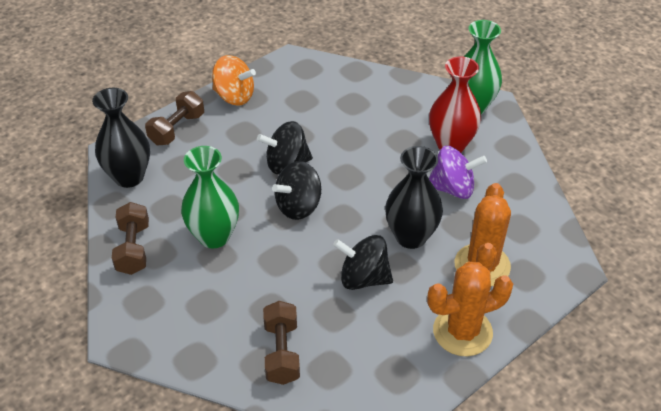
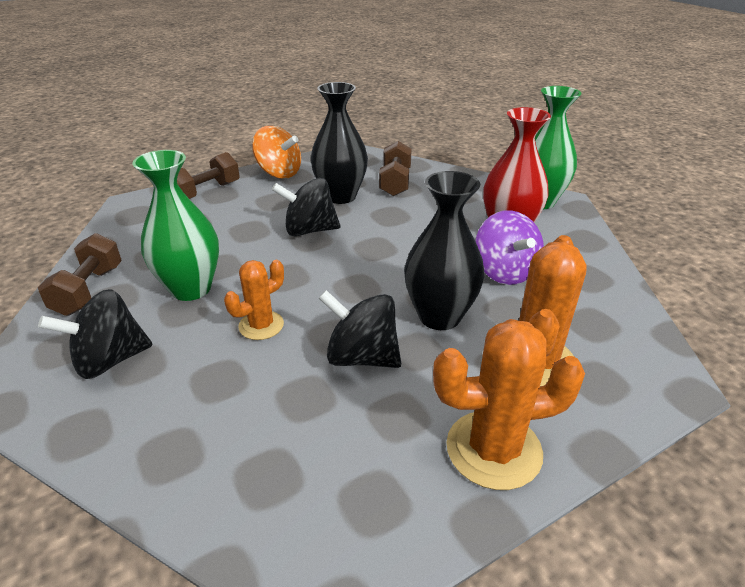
camera: 10 degrees right, 10 degrees down
(129, 177) = (130, 225): black vase -> black vase (340, 196)
(282, 262) = (261, 325): none -> orange cactus
(282, 352) = (208, 440): brown dumbbell -> brown dumbbell (395, 182)
(298, 206) = (307, 270): black spinning top -> black spinning top (110, 360)
(452, 188) = (504, 272): purple spinning top -> purple spinning top turned 60 degrees clockwise

